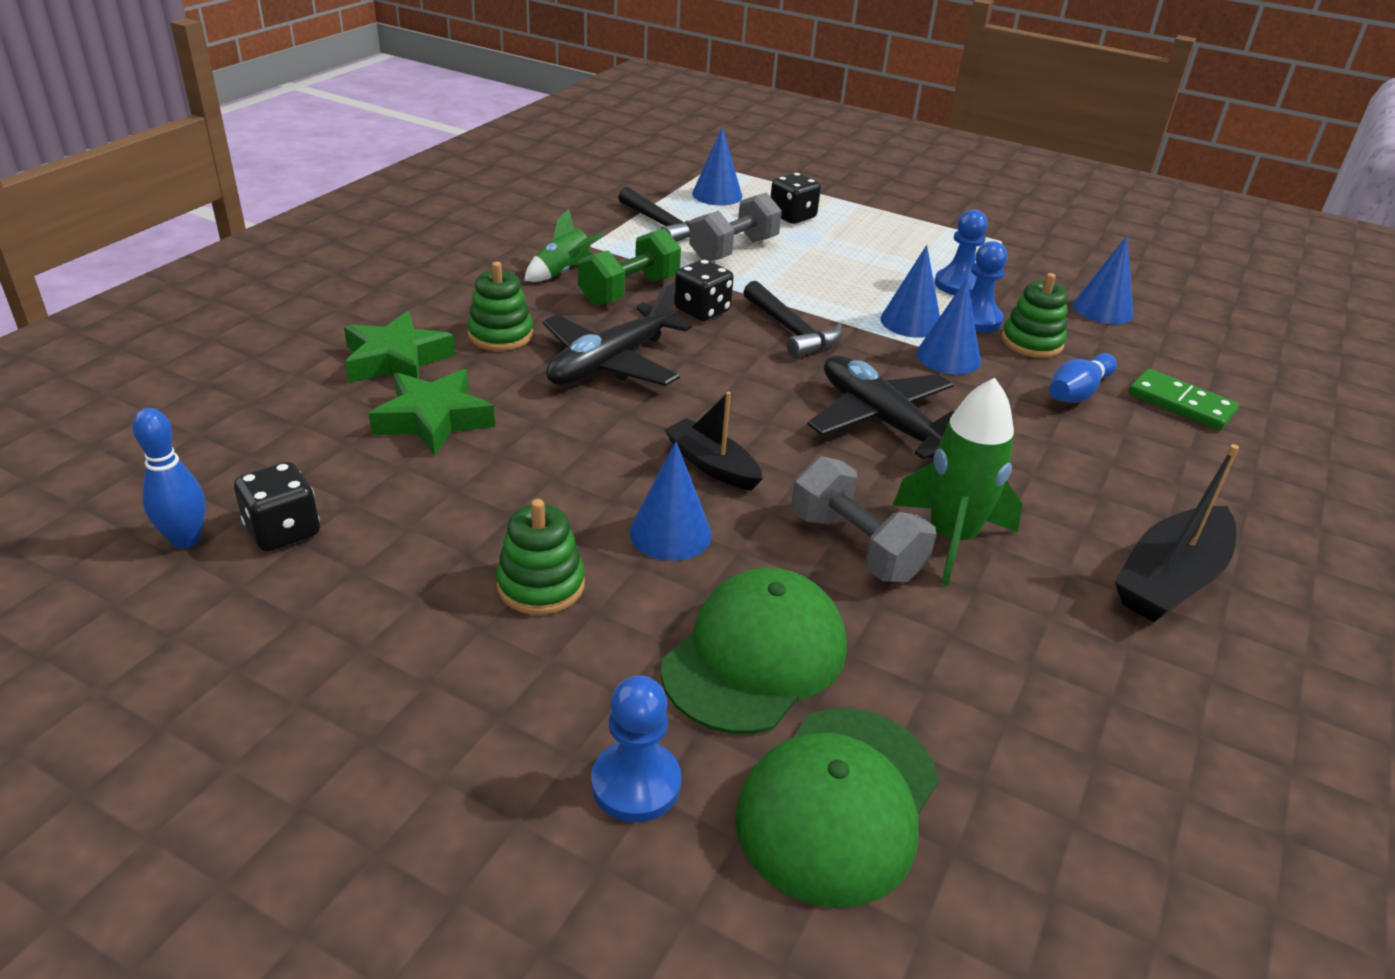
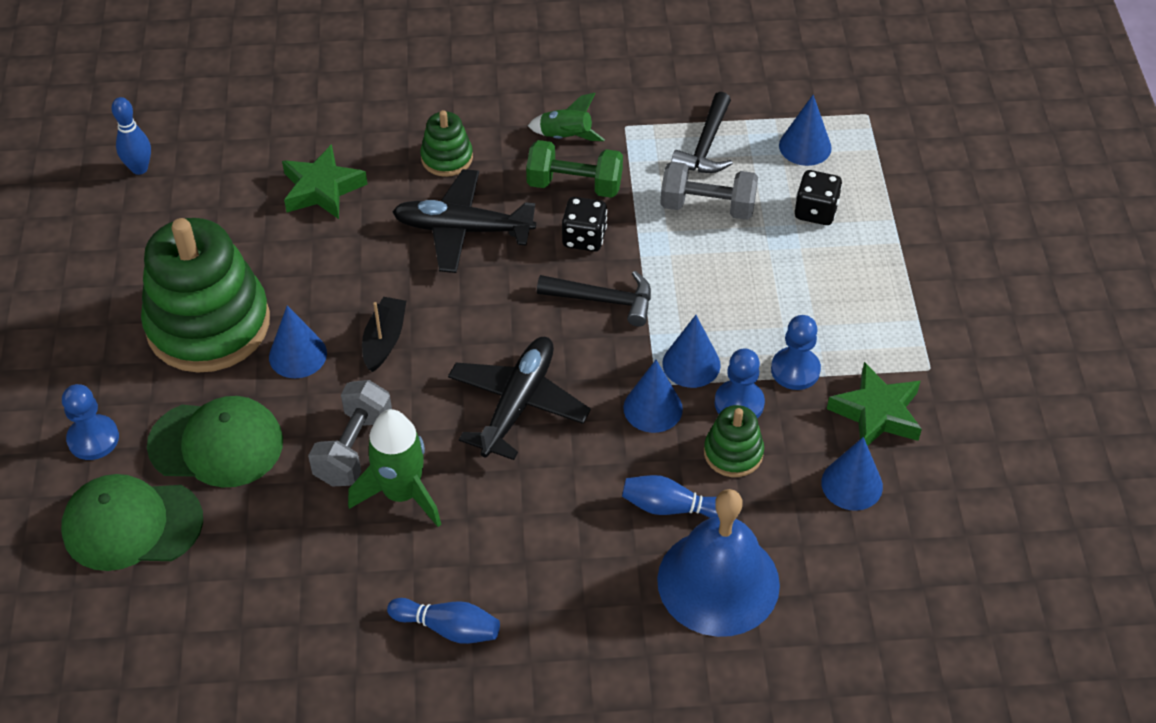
camera: 60 degrees right, 15 degrees up
(283, 531) = (173, 198): black dice -> none
(396, 360) = (371, 132): green star -> green star (876, 413)
(541, 585) = (208, 324): green stacking toy -> green stacking toy, size x2.19
(791, 331) = (603, 300): black hammer -> black hammer turned 105 degrees counterclockwise
(1170, 579) = (448, 628): black boat -> blue bowling pin
(1181, 403) = (718, 582): green domino -> blue bell

